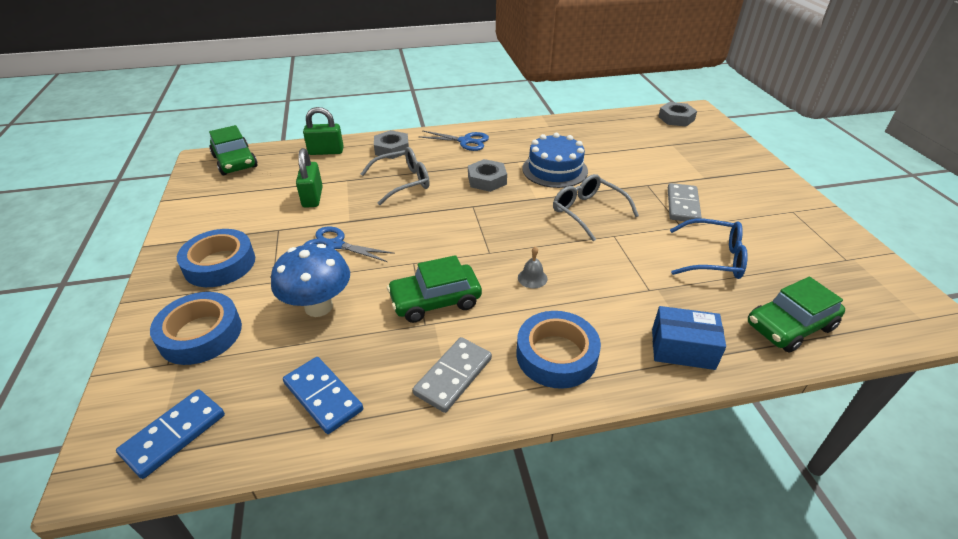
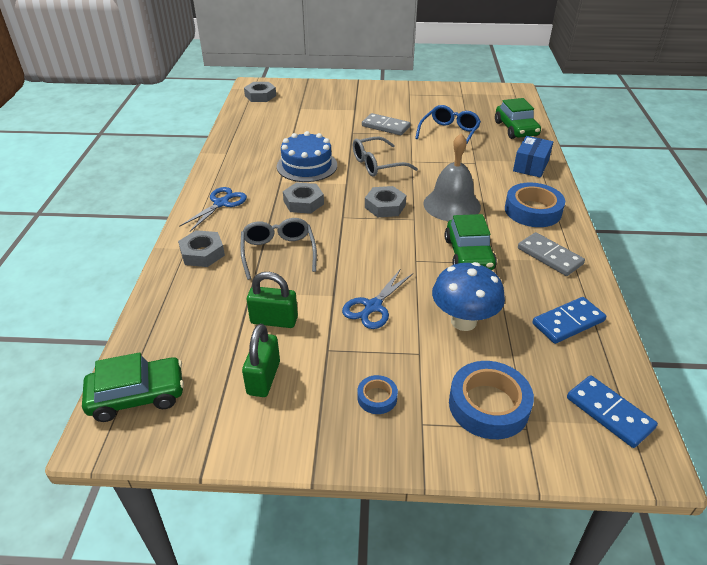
camera: 75 degrees left, 0 degrees up
(220, 264) = (377, 397): blue tape -> blue tape, size x0.51
(326, 151) = (171, 305): green padlock -> green padlock (264, 378)
(504, 229) = (385, 206): none -> grey nut
(532, 278) = (452, 205): grey bell -> grey bell, size x2.43

